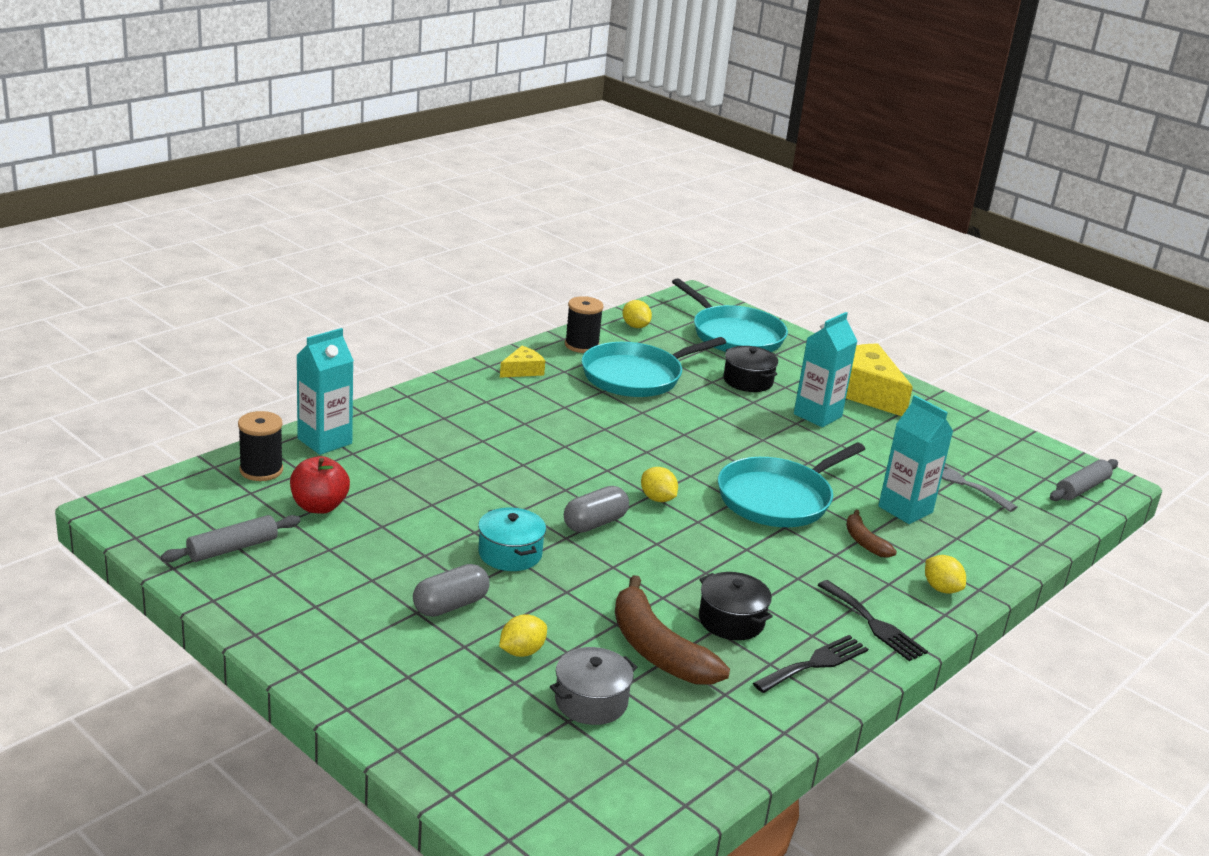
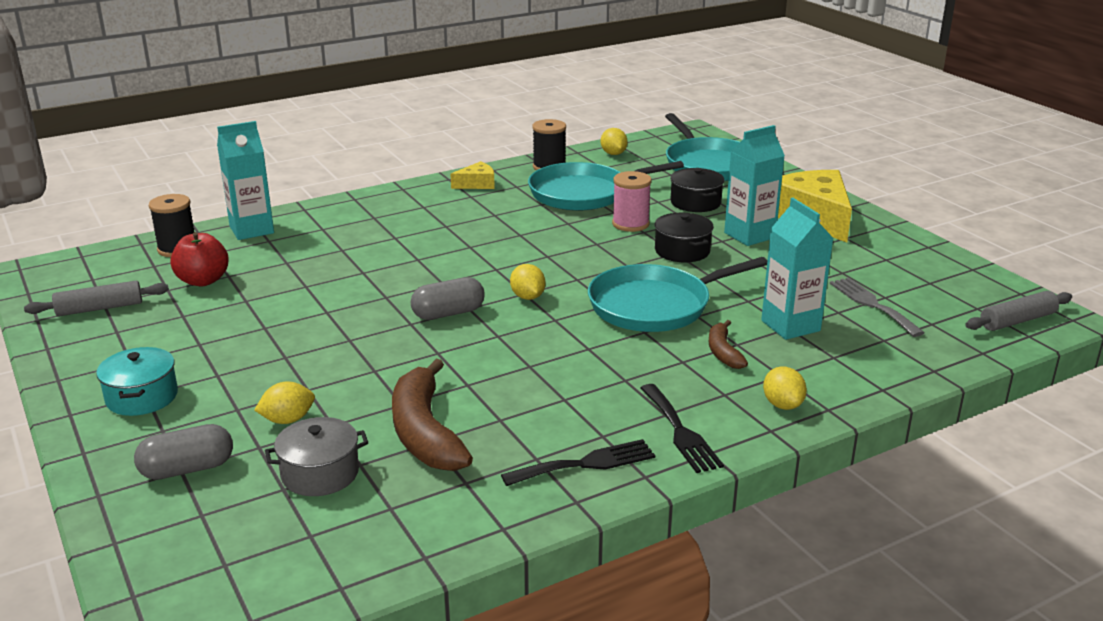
camera: 20 degrees right, 0 degrees up
(450, 605) = (253, 372): grey capsule -> grey capsule (187, 469)
(510, 554) = (345, 333): turquoise pot -> turquoise pot (142, 397)
(702, 409) = (630, 224): none -> pink spool
(731, 621) = (523, 413): black pot -> black pot (682, 251)

